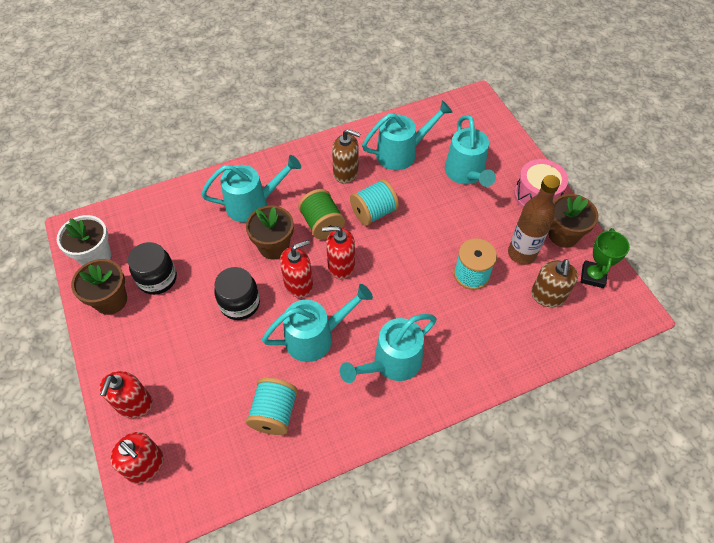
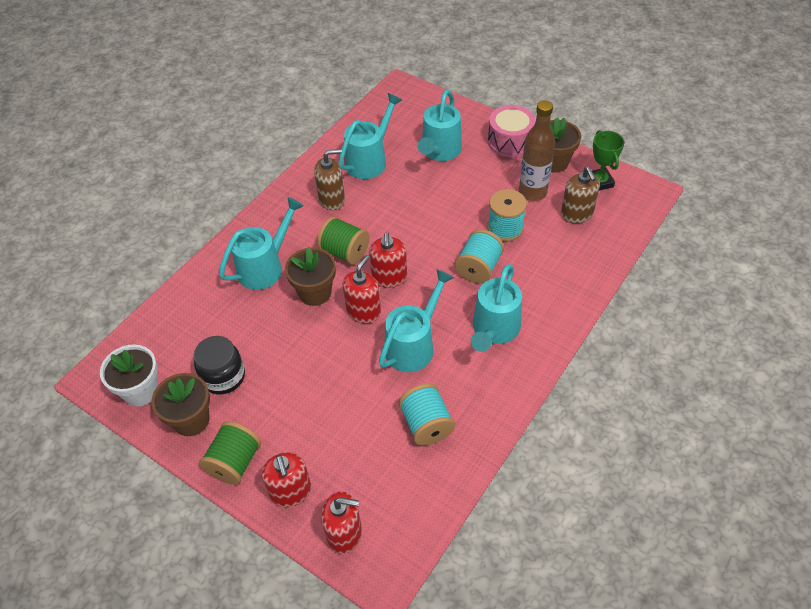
camera: 30 degrees left, 5 degrees down
(114, 354) = (235, 462): none -> green spool
(240, 303) = (322, 355): black jar -> none
(341, 266) = (389, 277): red soap dispenser -> red soap dispenser turned 60 degrees counterclockwise
(373, 212) = (383, 220): turquoise spool -> turquoise spool (478, 268)
(466, 174) = (439, 152): turquoise watering can -> turquoise watering can turned 60 degrees clockwise

